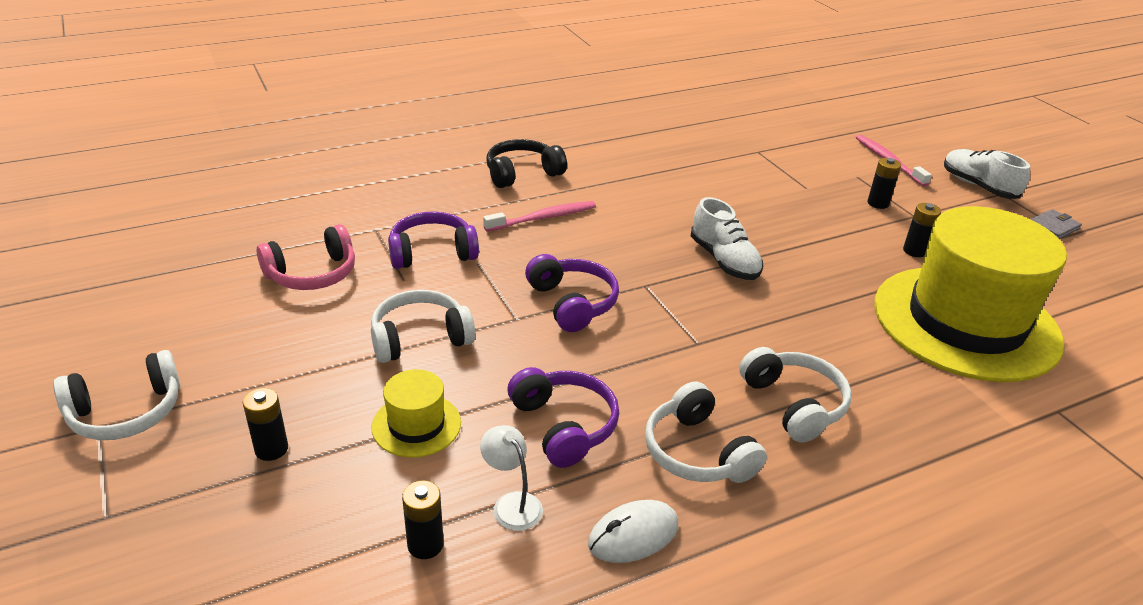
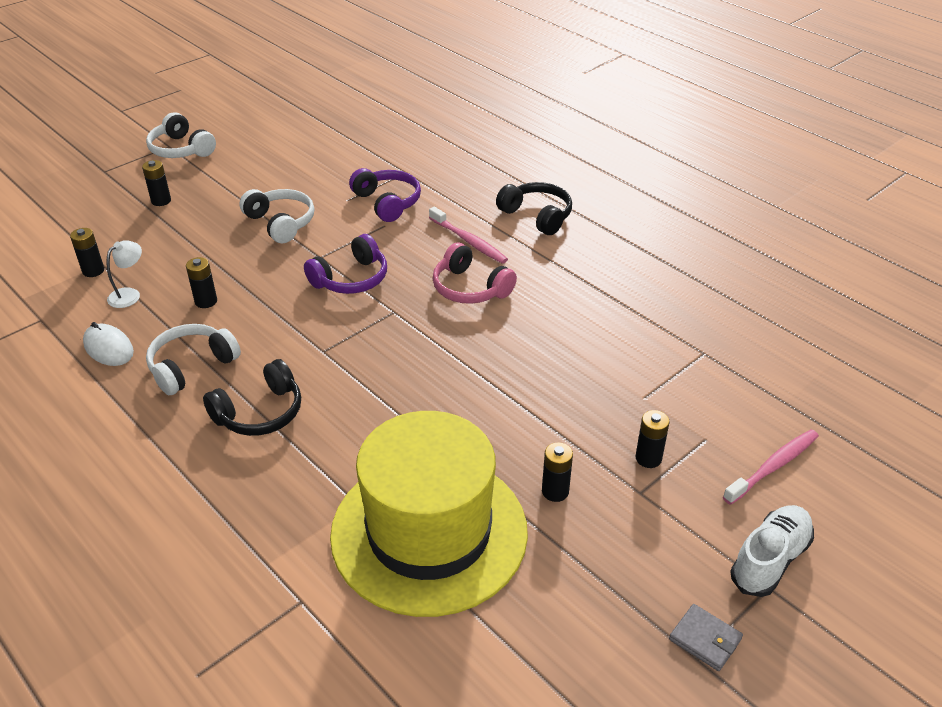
camera: 75 degrees right, 5 degrees up
(312, 274) = (336, 164): pink headphones -> pink headphones (470, 288)
(416, 425) = (193, 243): yellow hat -> none
(564, 426) = (206, 301): purple headphones -> black battery
(724, 260) = (457, 352): white shoe -> none
(794, 404) = (260, 413): white headphones -> black headphones

